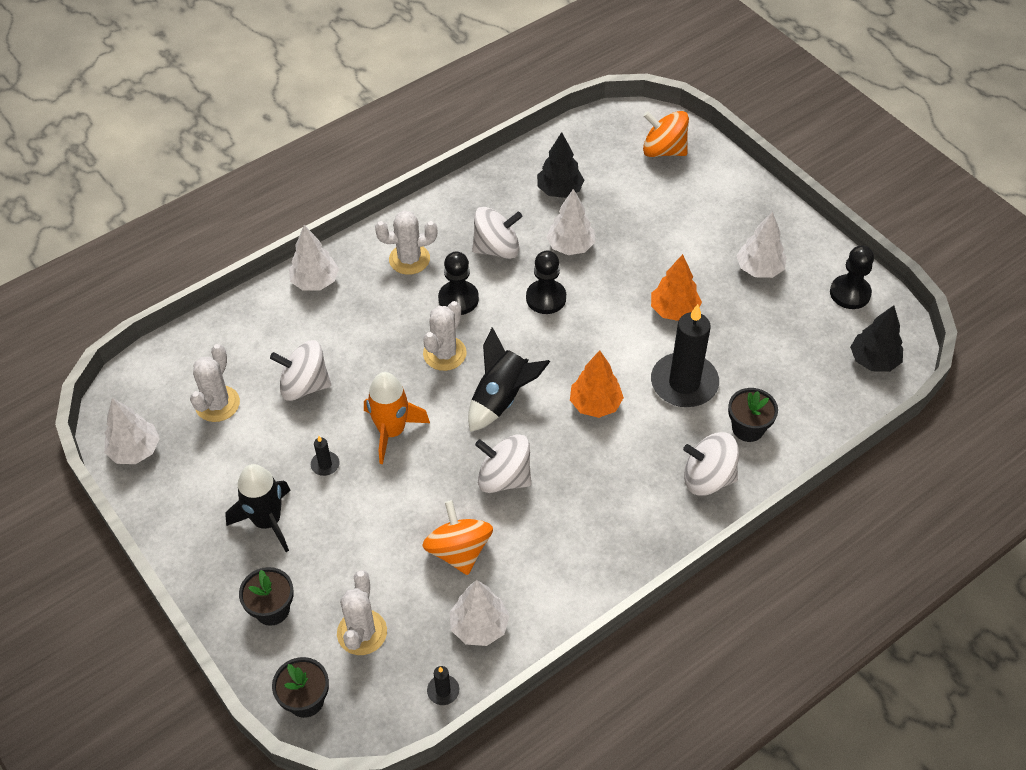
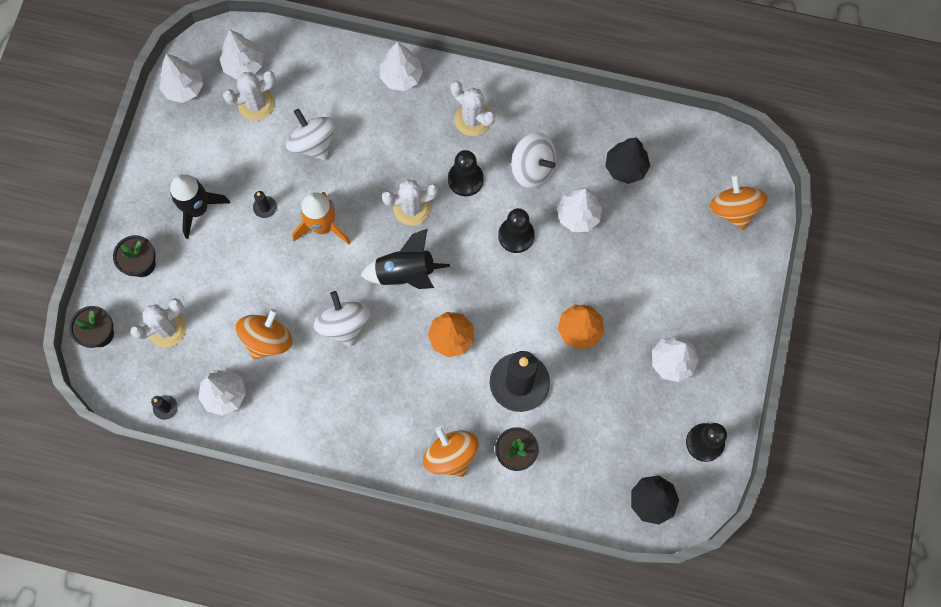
camera: 50 degrees right, 20 degrees up
(169, 388) = (244, 65): none -> white tree
(708, 478) = (451, 455): white spinning top -> orange spinning top

